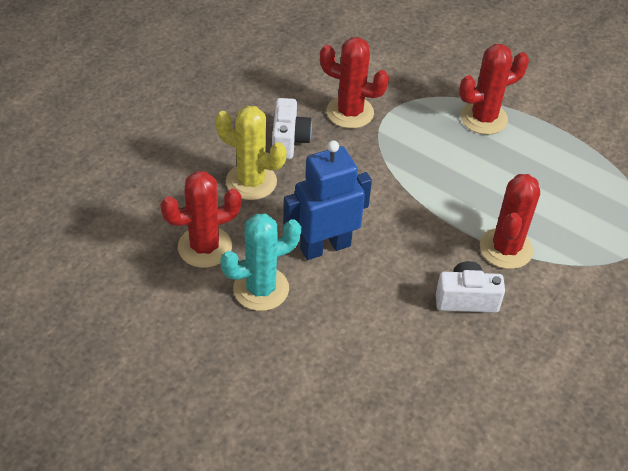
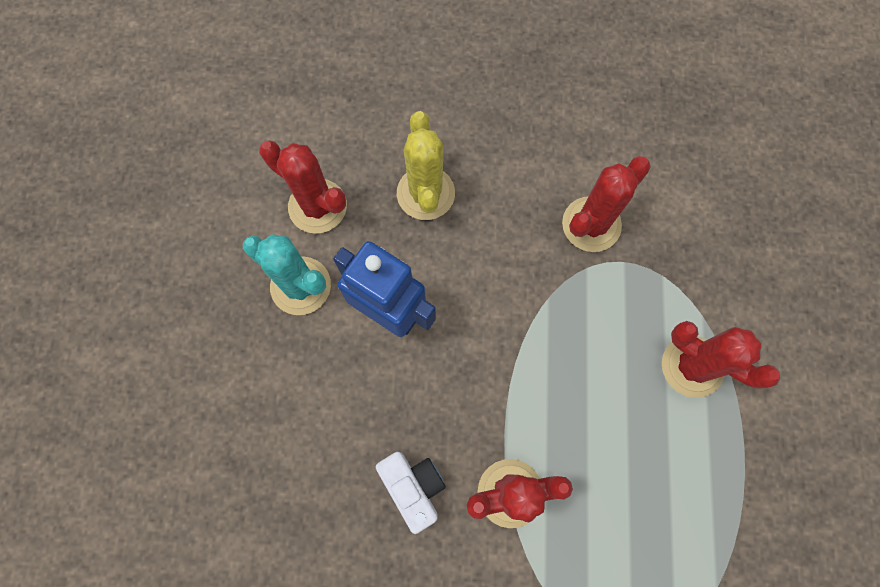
camera: 60 degrees right, 25 degrees up
(289, 140) = (506, 192): white camera -> none
(350, 112) = (591, 224): red cactus -> red cactus turned 60 degrees clockwise

